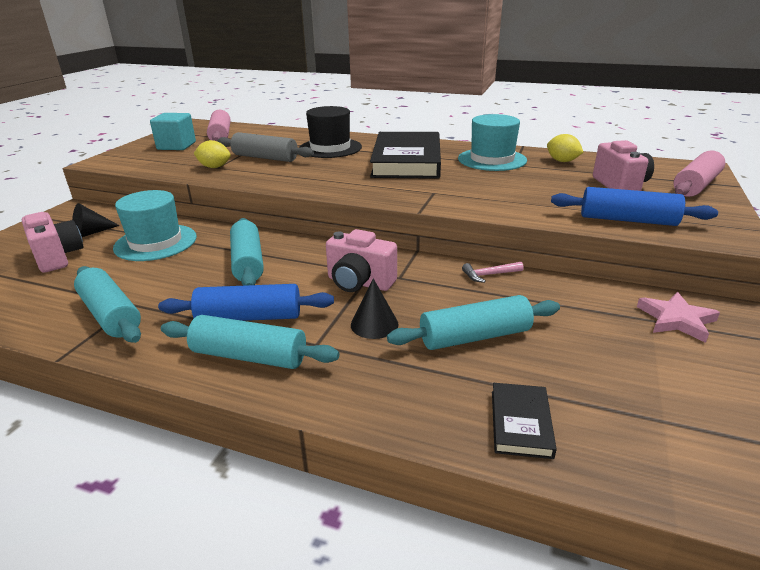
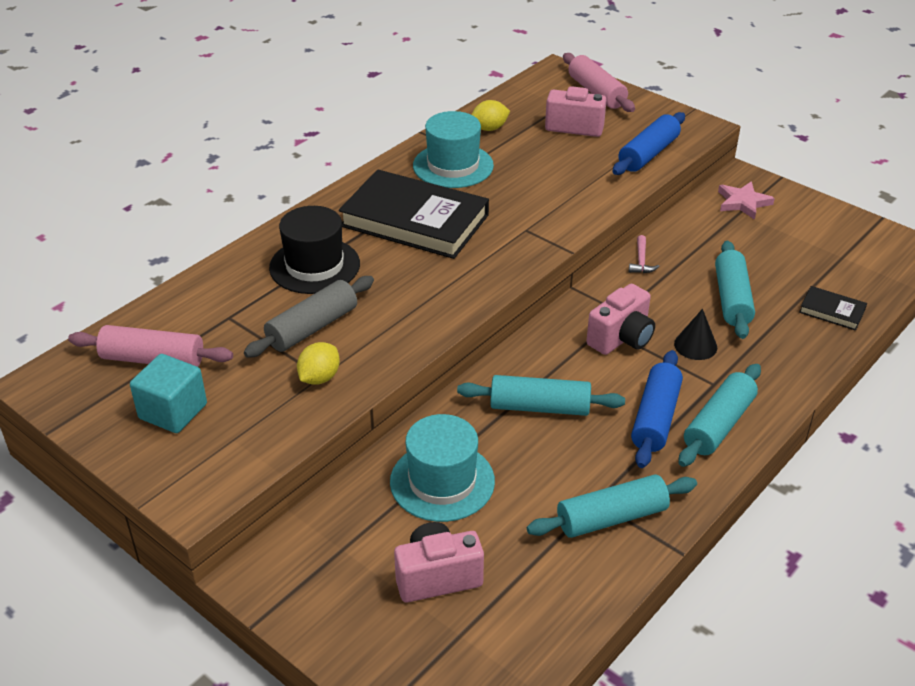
camera: 70 degrees left, 10 degrees up
(91, 233) = (371, 548): black cone -> none

